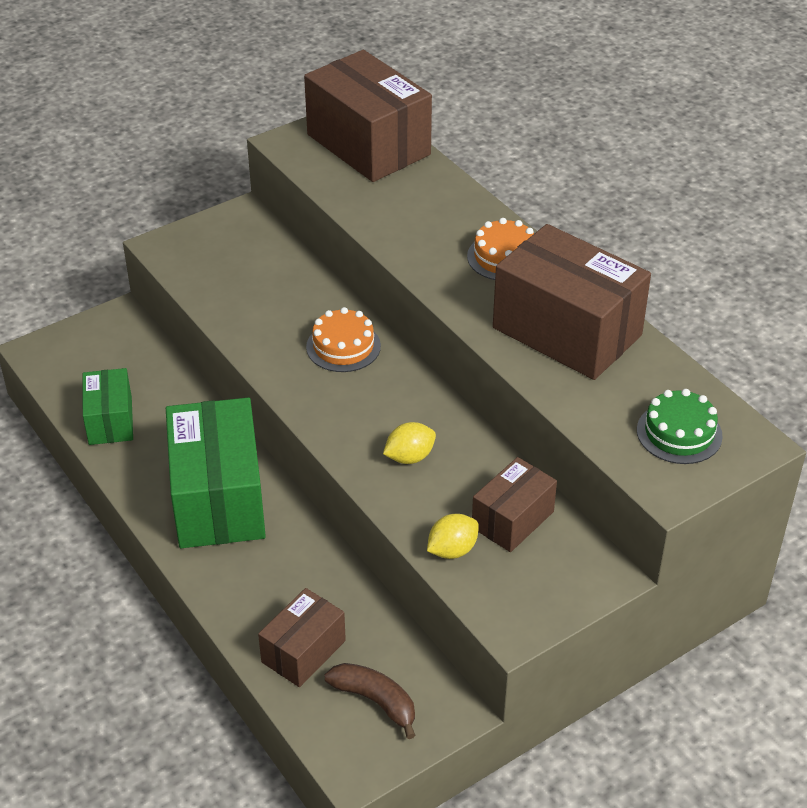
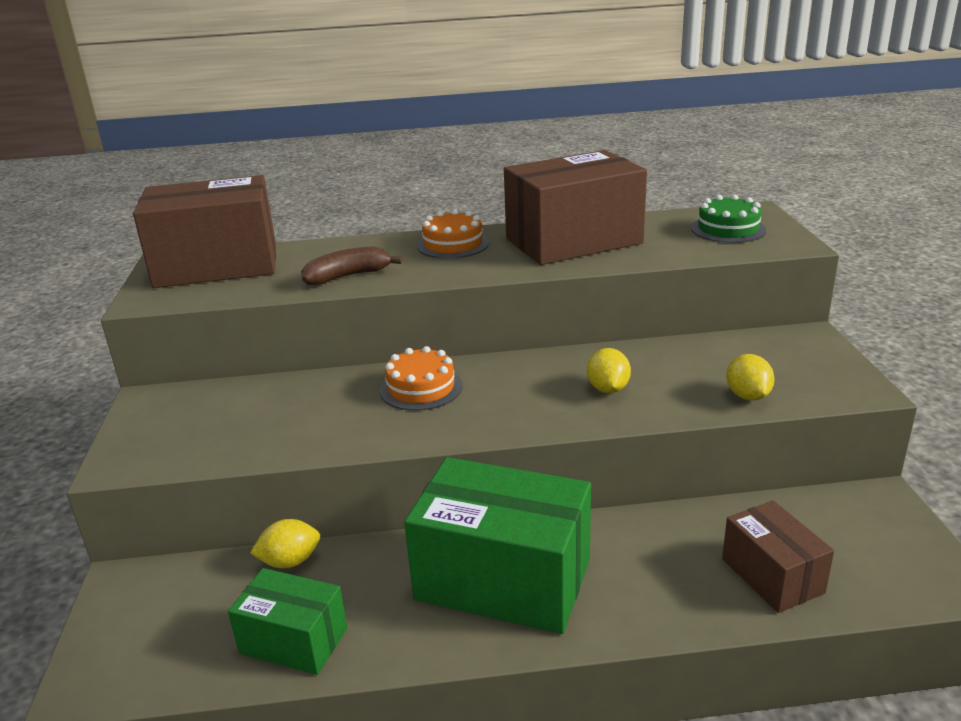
camera: 60 degrees left, 15 degrees down
(179, 383) = (290, 561): none -> yellow lemon
(375, 701) = (859, 543): brown banana -> brown banana (348, 276)
(512, 519) = (722, 359): brown box -> none

